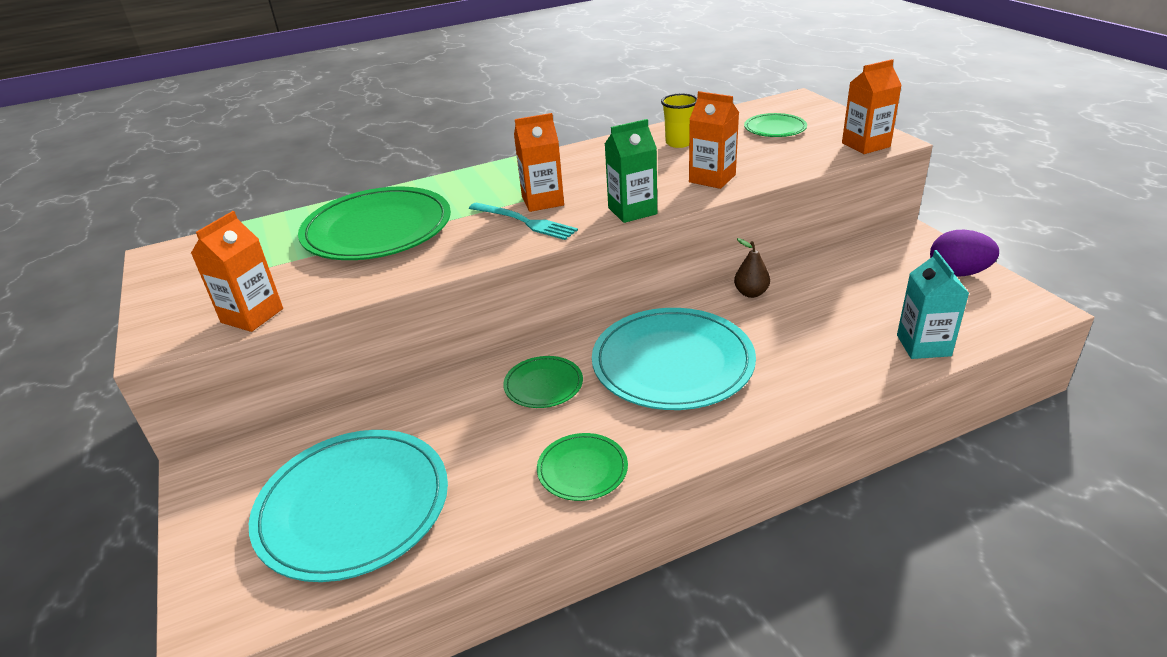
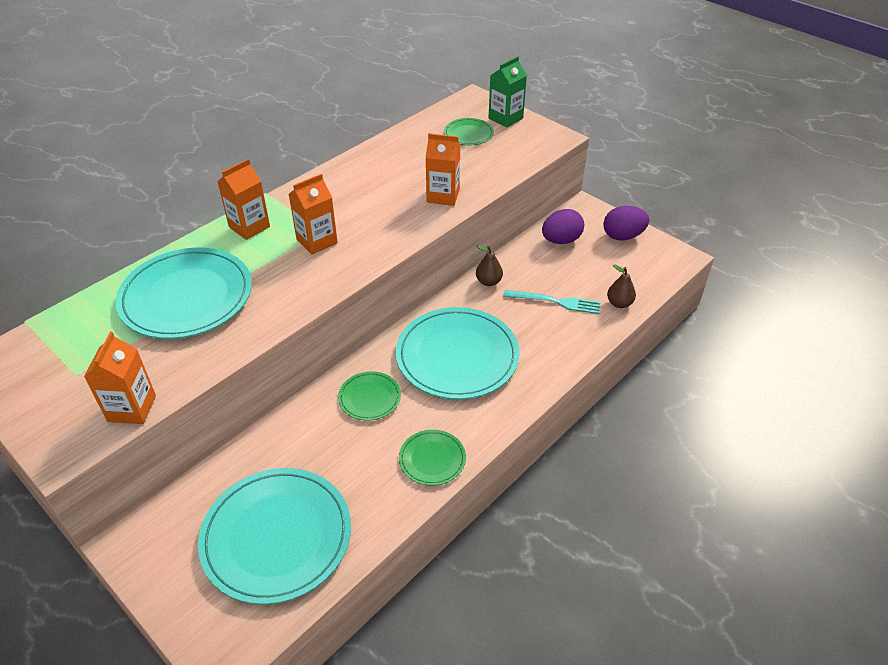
camera: 25 degrees left, 10 degrees up
(377, 229) = (186, 297): green plate -> turquoise plate
(524, 222) = (313, 266): turquoise fork -> turquoise fork (555, 302)
(632, 211) = (396, 240): green carton -> green carton (505, 118)
(679, 143) = (399, 160): yellow cup -> none
(865, 145) = (543, 144): orange carton -> orange carton (249, 227)
(867, 265) = (561, 240): none -> purple egg
(923, 345) = (619, 303): turquoise carton -> brown pear

